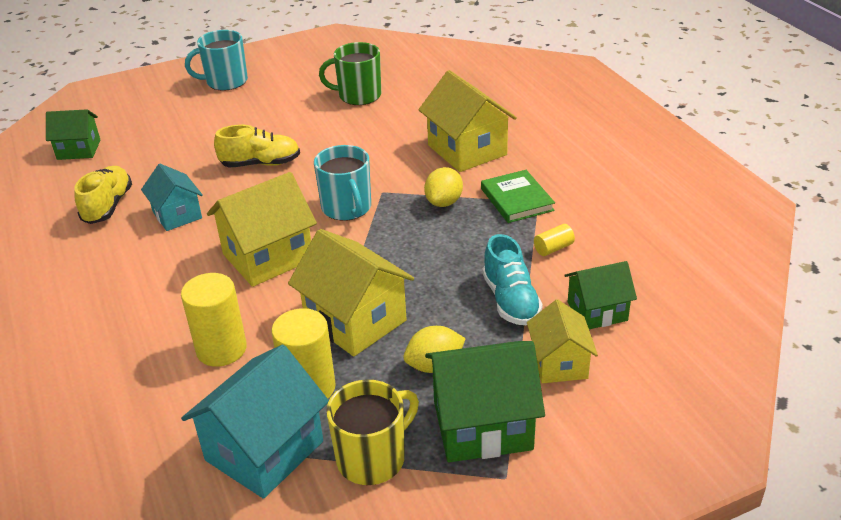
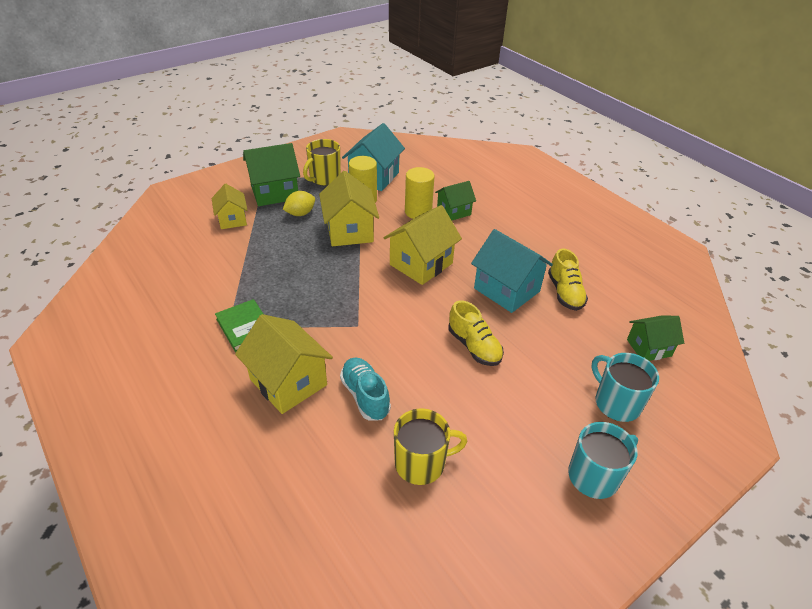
camera: 165 degrees right, 5 degrees up
(177, 215) = (506, 290): turquoise house -> turquoise house, size x1.62
(261, 164) = (474, 346): yellow shoe -> yellow shoe turned 105 degrees counterclockwise
(347, 208) = (381, 307): turquoise mug -> turquoise mug (616, 403)
(355, 321) = (349, 231): yellow house -> yellow house turned 45 degrees clockwise
(358, 96) = (421, 463): green mug -> yellow mug
(444, 202) = (305, 319): yellow lemon -> none
(510, 300) = (256, 249): turquoise shoe -> turquoise shoe (365, 396)
(553, 248) = (223, 287): yellow cylinder -> none
(597, 311) = (204, 247): green house -> green house (454, 211)

